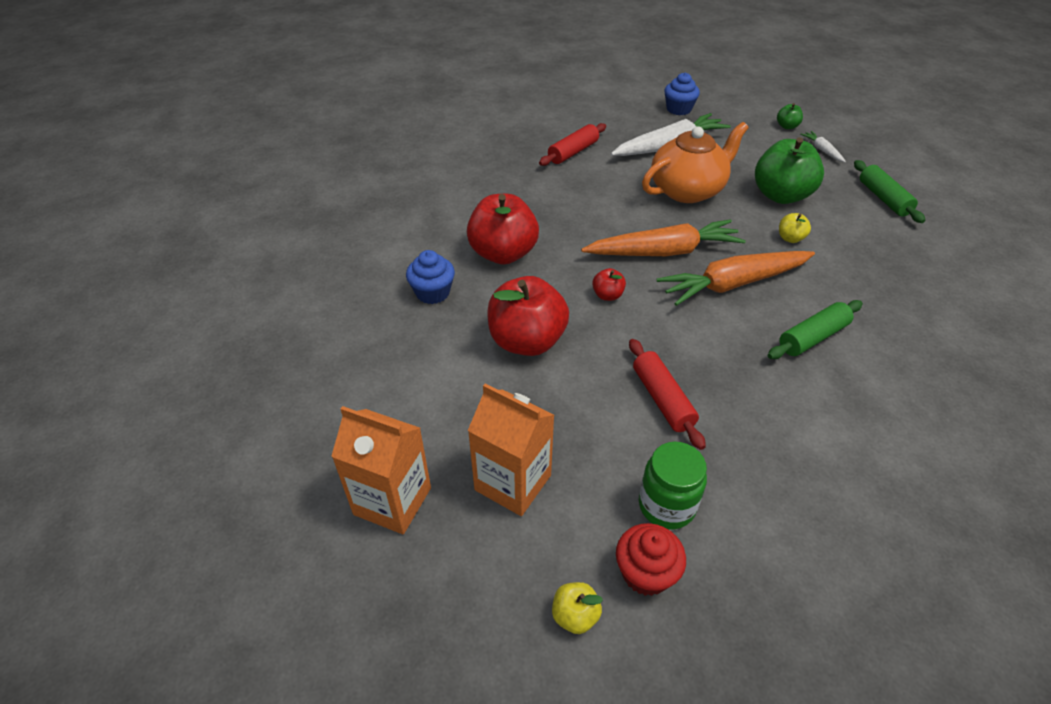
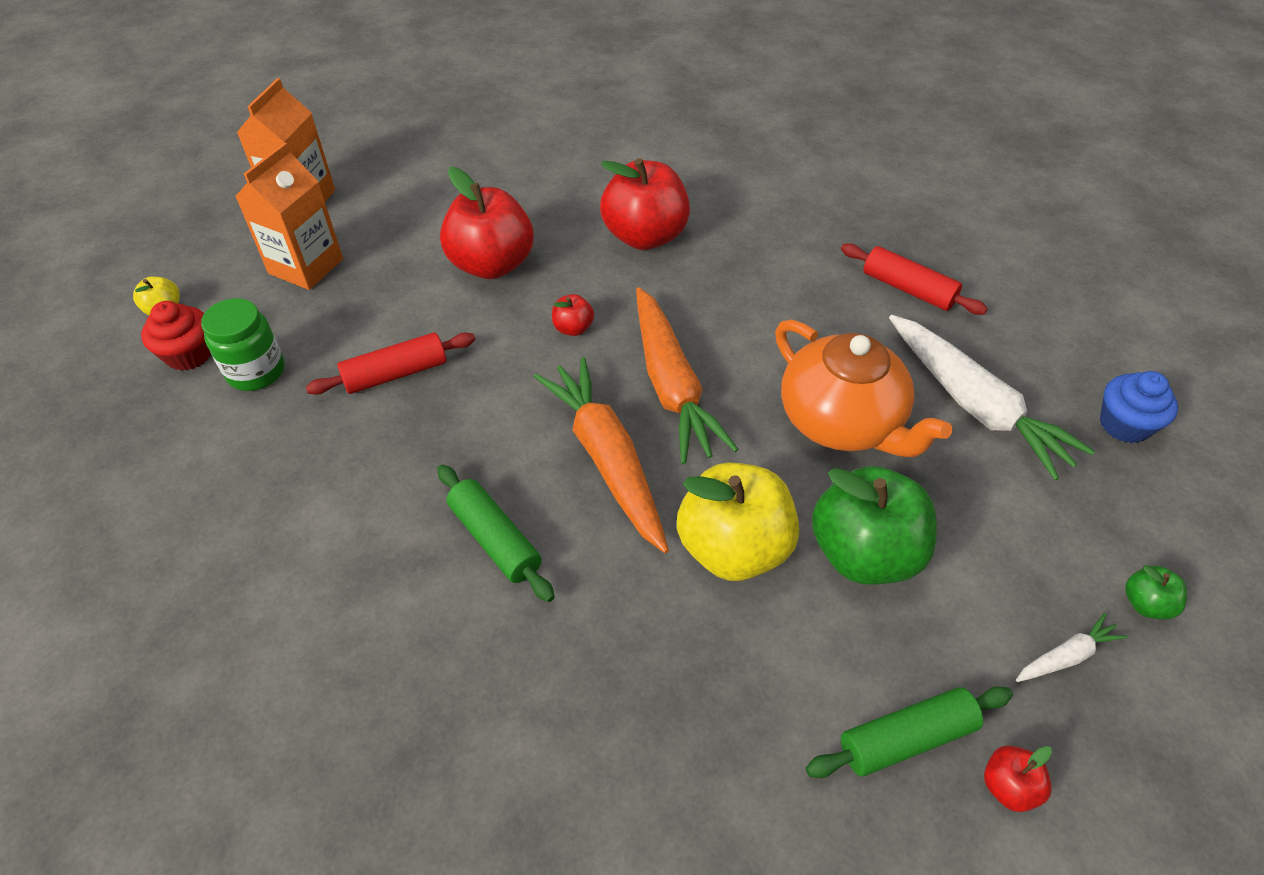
camera: 85 degrees right, 5 degrees up
(432, 293) = (568, 191): blue cupcake -> none
(790, 238) = (733, 548): yellow apple -> yellow apple, size x2.26
(894, 176) = (1008, 786): none -> red apple

